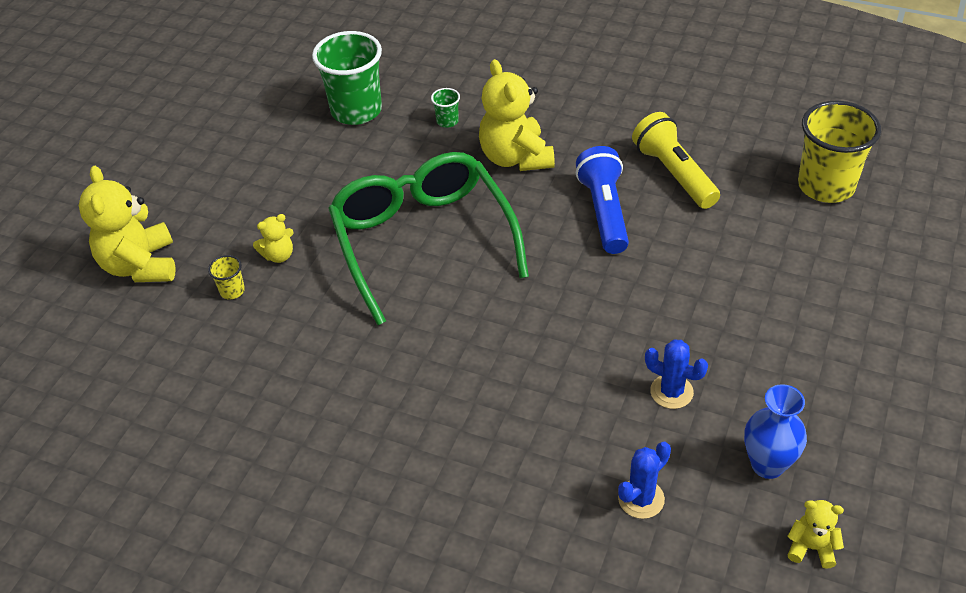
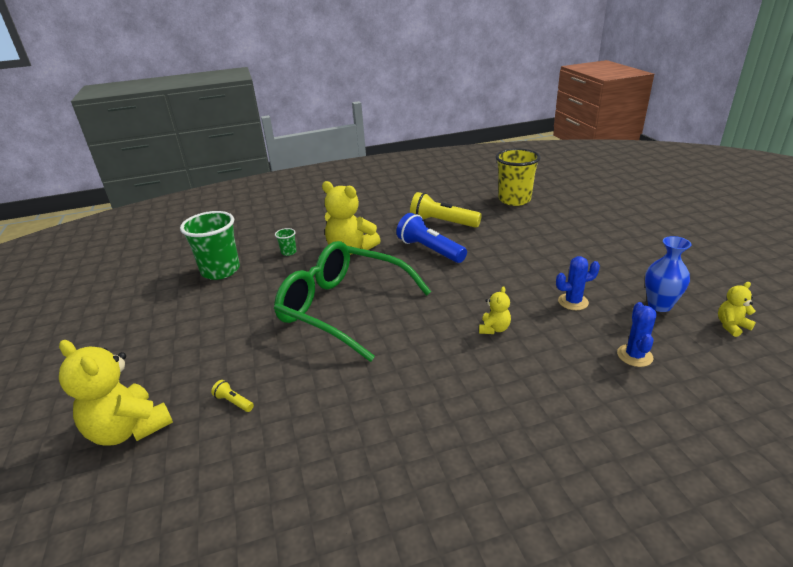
camera: 40 degrees left, 15 degrees down
(232, 291) = (233, 402): yellow cup -> yellow flashlight
(279, 255) = (248, 363): yellow teddy bear -> yellow teddy bear (494, 329)

